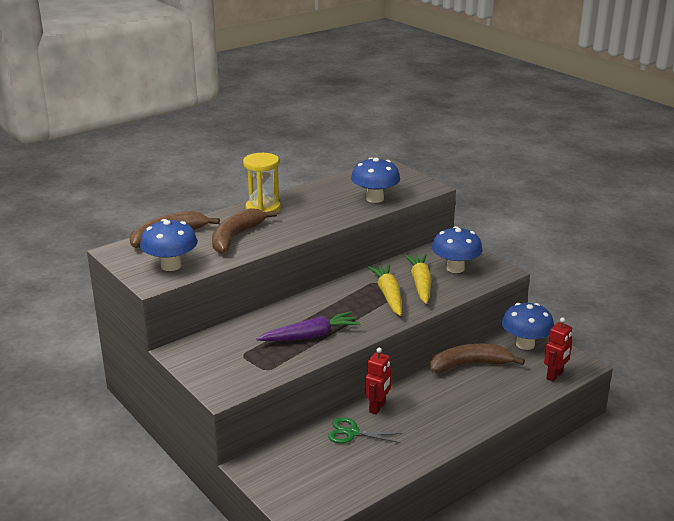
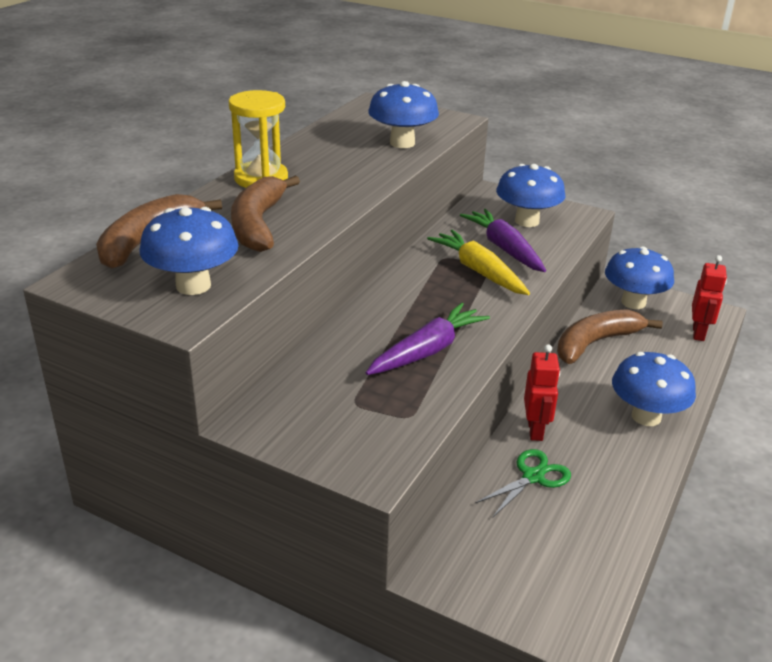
camera: 25 degrees left, 5 degrees up
(352, 433) = (533, 477): green scissors -> green scissors turned 150 degrees clockwise
(420, 284) = (504, 248): yellow carrot -> purple carrot
(461, 418) = (646, 416): none -> blue mushroom

